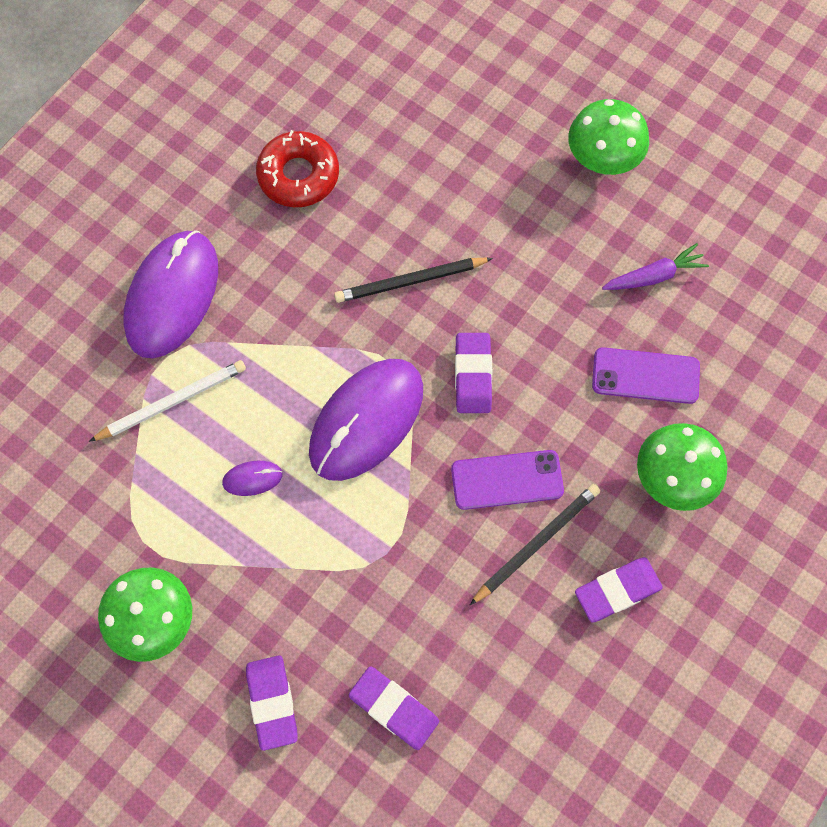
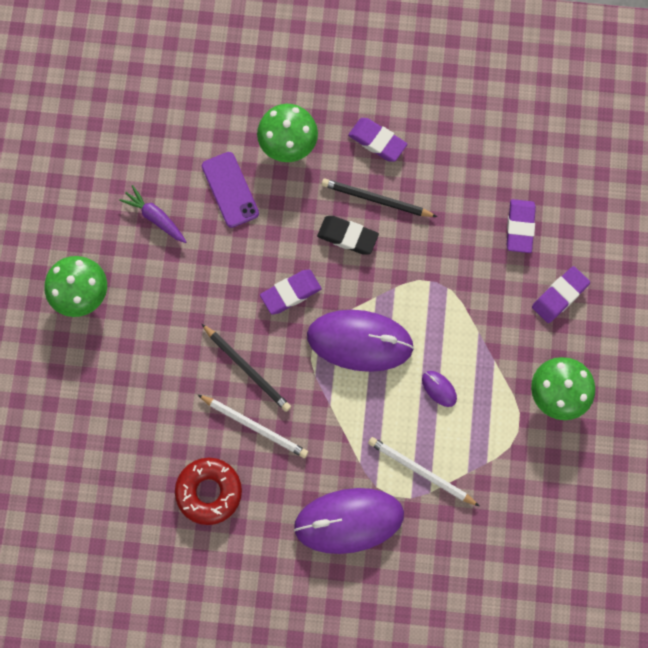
camera: 120 degrees left, 5 degrees up
(339, 256) = (255, 426): none -> white pencil
(507, 480) = (347, 236): purple phone -> black eraser

